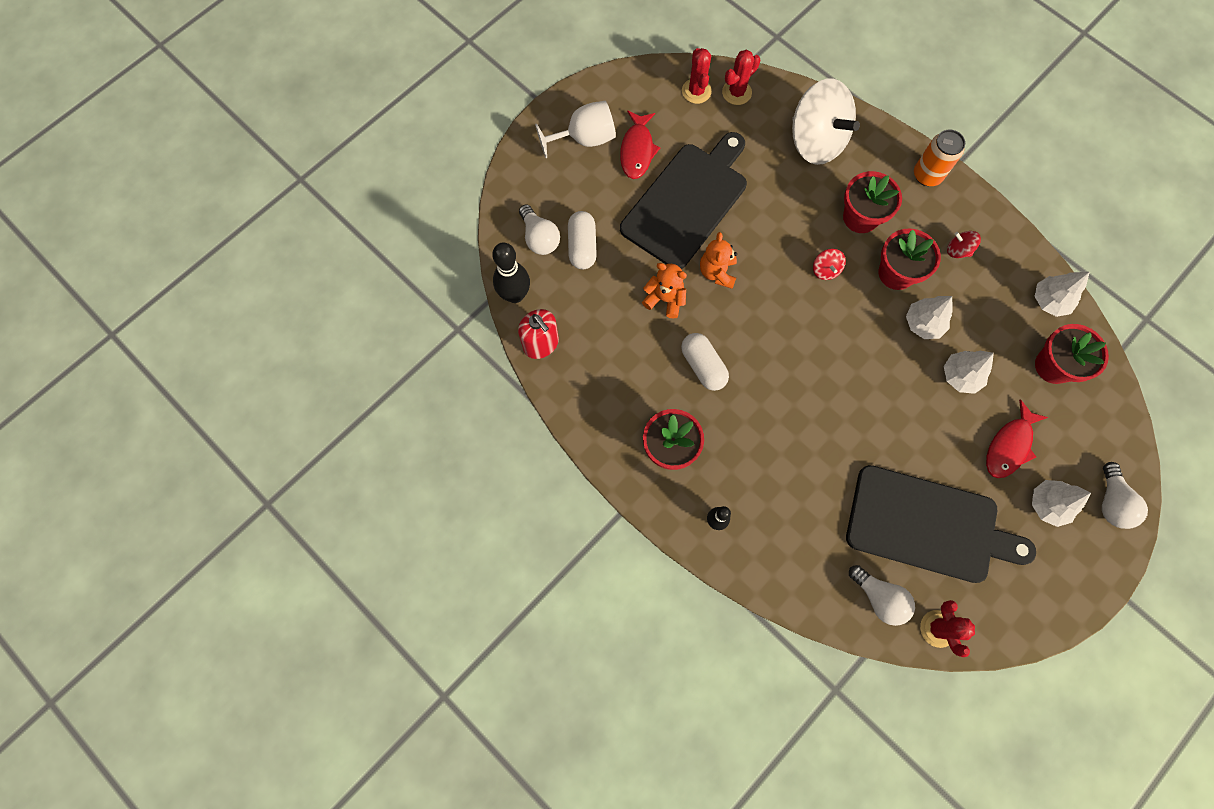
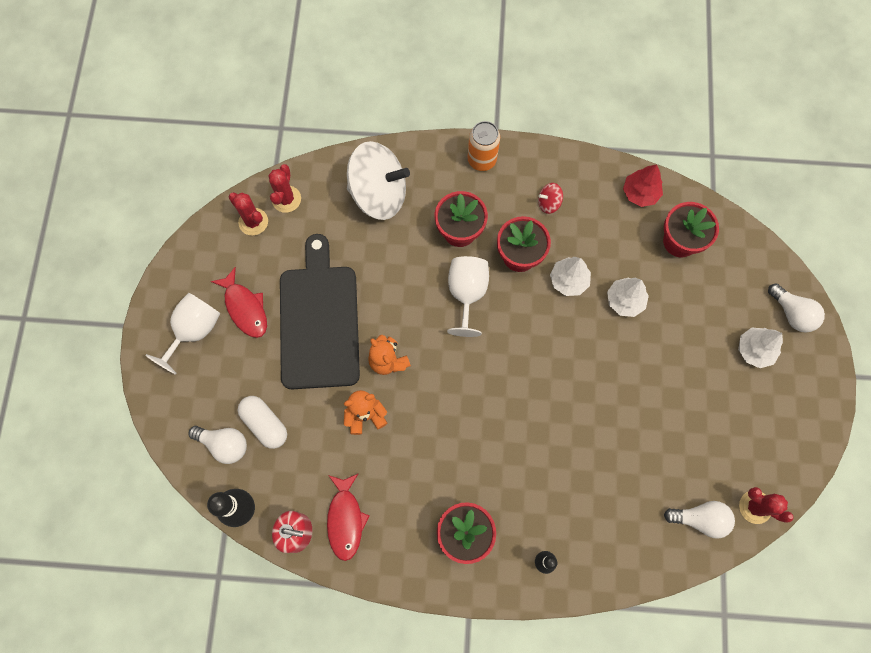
camera: 40 degrees left, 0 degrees up
(703, 366) = (437, 446): white capsule -> none
(825, 270) = (467, 294): red spinning top -> white goblet
(928, 525) = (690, 435): black cutting board -> none
(1009, 445) = (697, 327): red fish -> red fish (345, 519)
(1049, 301) = (640, 193): white tree -> red tree

